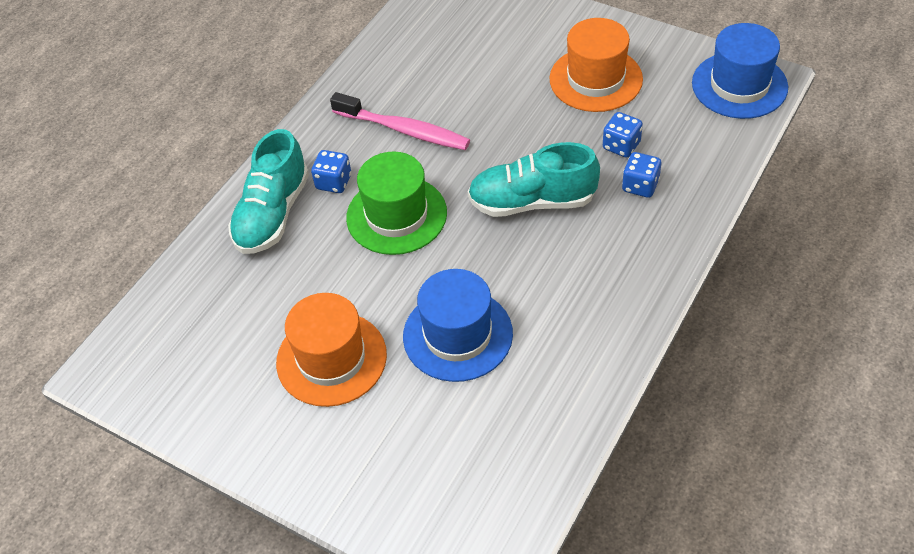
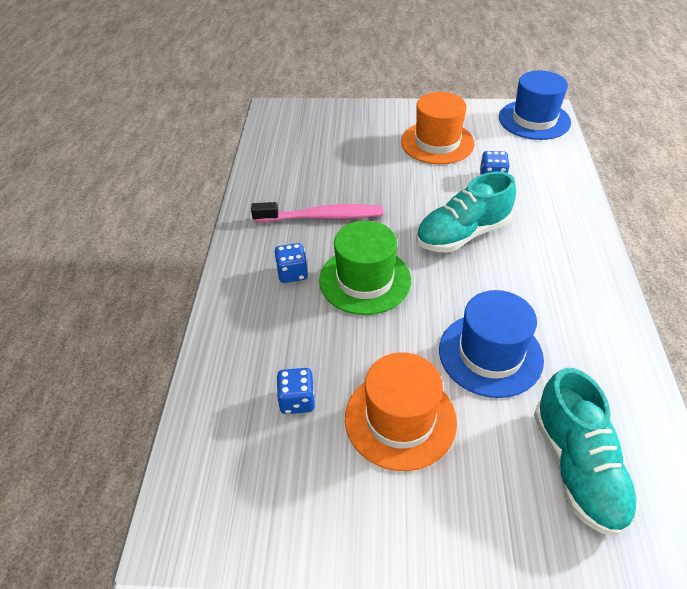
camera: 30 degrees left, 5 degrees down
(272, 214) = (255, 316): turquoise shoe -> turquoise shoe (577, 467)
(640, 186) = (528, 199): blue dice -> blue dice (297, 400)

